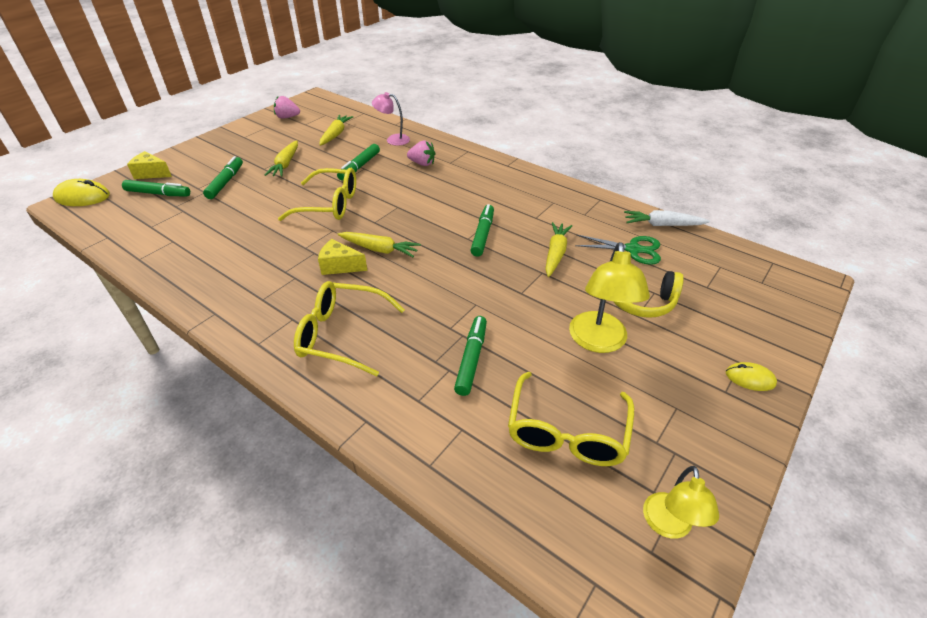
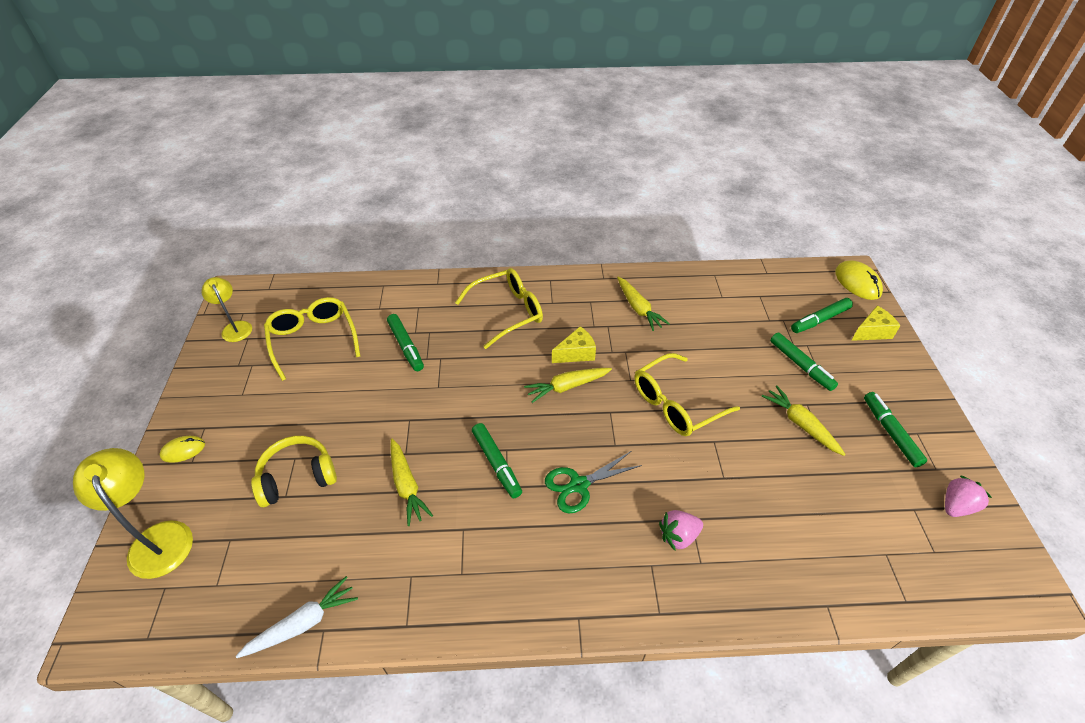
camera: 140 degrees right, 5 degrees up
(82, 197) = (857, 283): yellow mouse -> yellow mouse turned 75 degrees counterclockwise
(336, 134) = (847, 516): yellow carrot -> yellow carrot (638, 308)
(360, 166) = (731, 477): green marker -> green marker (890, 433)
(393, 139) = (775, 562): pink lamp -> none
(598, 342) = (319, 412): yellow lamp -> yellow lamp (157, 538)
(633, 249) = (326, 547): green scissors -> green scissors (579, 485)

